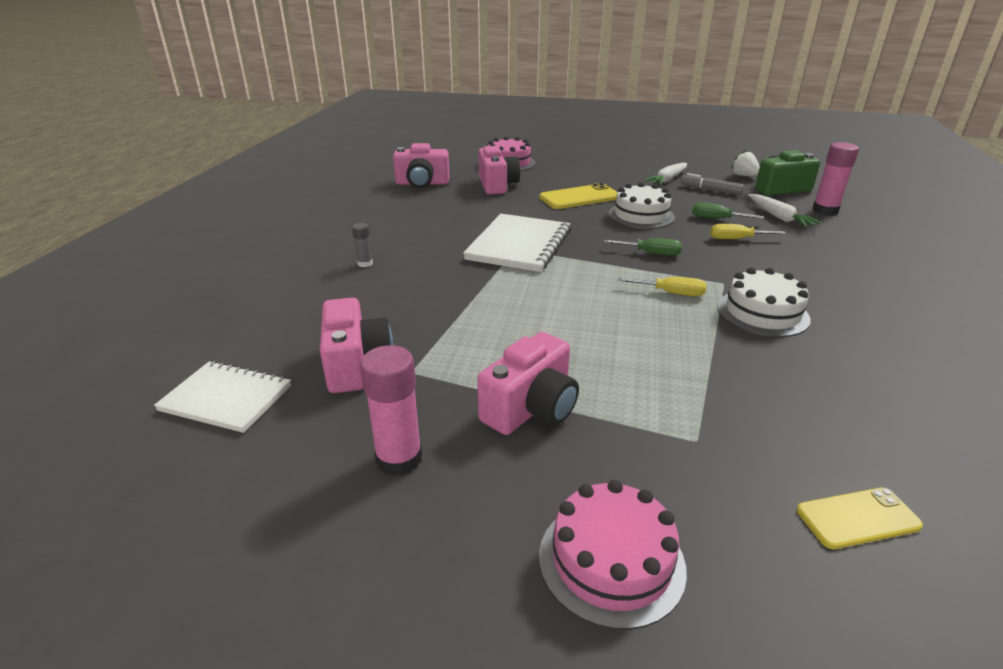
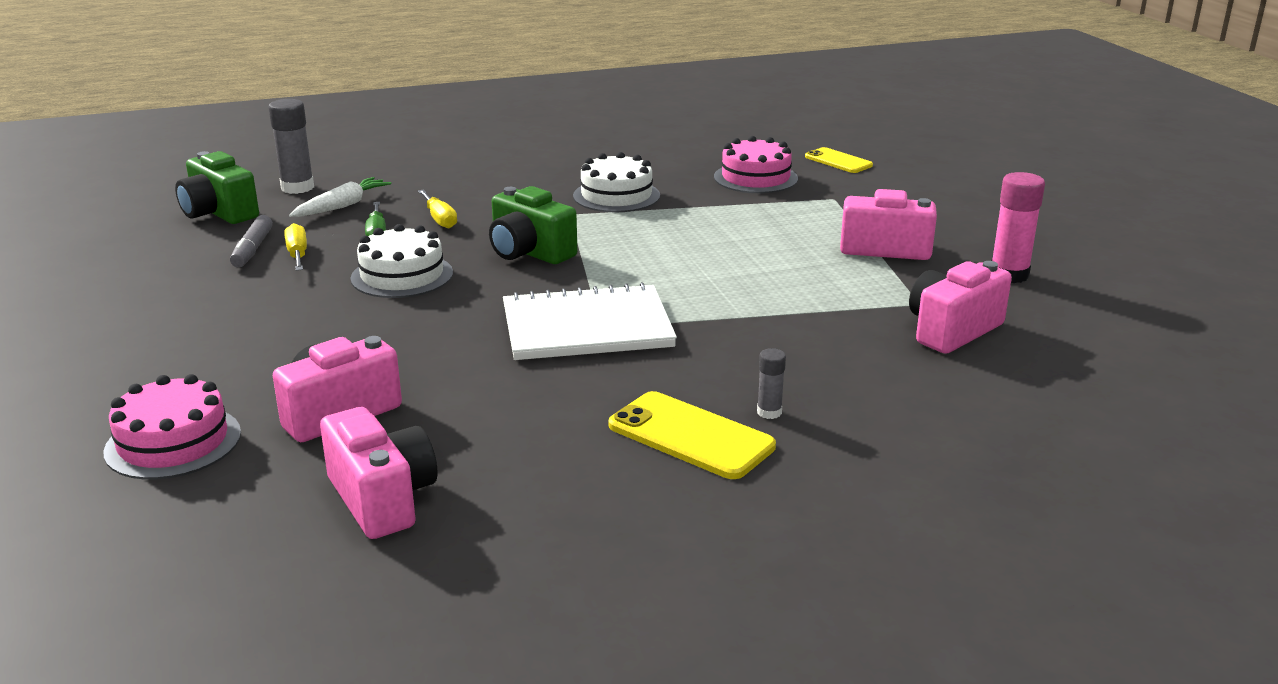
camera: 120 degrees left, 5 degrees down
(226, 398) = (1089, 368): white notebook -> none
(579, 197) = (354, 328): yellow phone -> yellow phone (690, 436)
(611, 561) = (968, 204): pink cake -> pink cake (755, 178)
(651, 253) = (529, 252): green screwdriver -> green camera
(667, 180) = (214, 282): white carrot -> none
(671, 293) = (622, 231): yellow screwdriver -> yellow screwdriver (298, 254)
(744, 176) = (163, 237): white strawberry -> none
(825, 210) = (297, 188): pink glue stick -> grey glue stick

